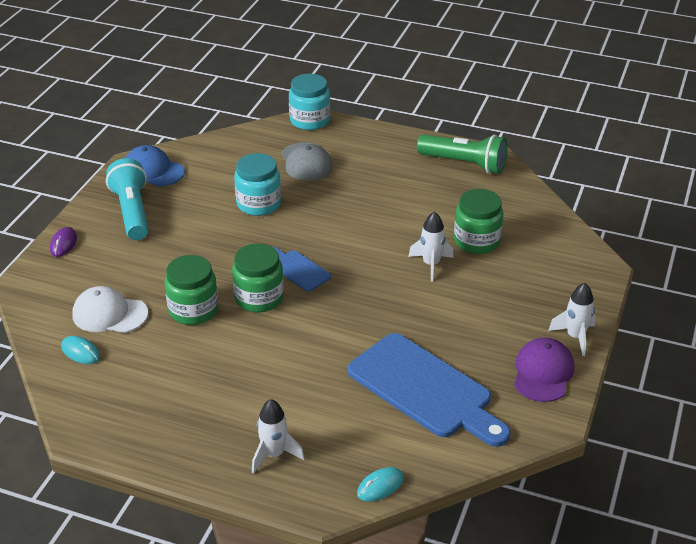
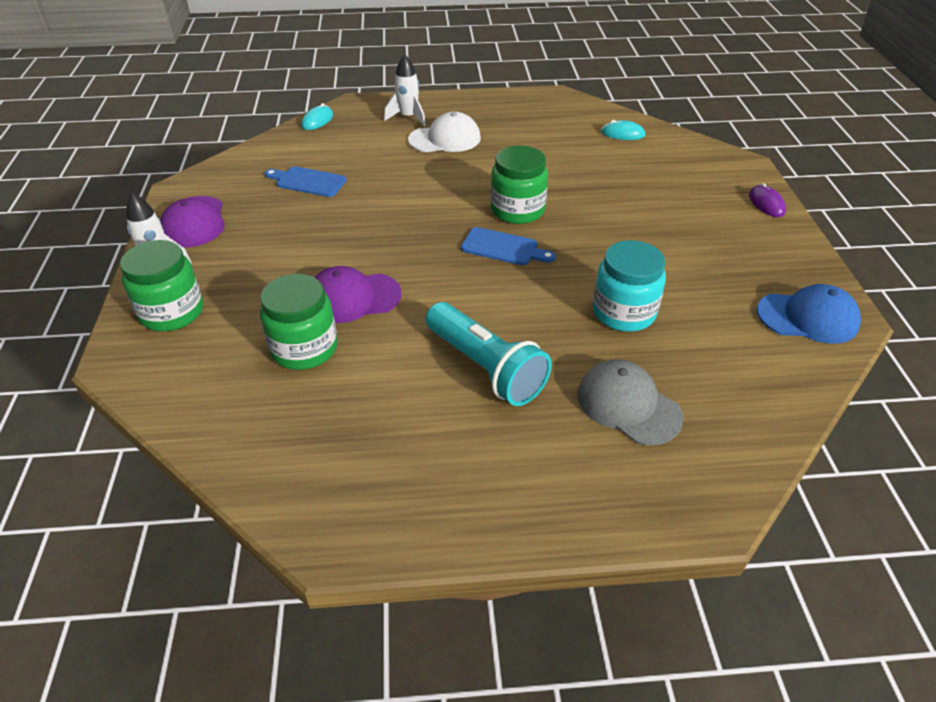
camera: 155 degrees right, 5 degrees up
(109, 314) = (637, 162): white cap -> white cap (445, 139)
(132, 212) = (751, 255): turquoise flashlight -> turquoise flashlight (485, 368)
(193, 310) = (568, 184): green jar -> green jar (172, 312)
(310, 120) = (709, 508): turquoise jar -> none
(425, 389) = (308, 181): blue cutting board -> blue cutting board, size x0.49
(431, 264) = (353, 298): white rocket -> purple cap
(464, 164) = (373, 497): green flashlight -> none

